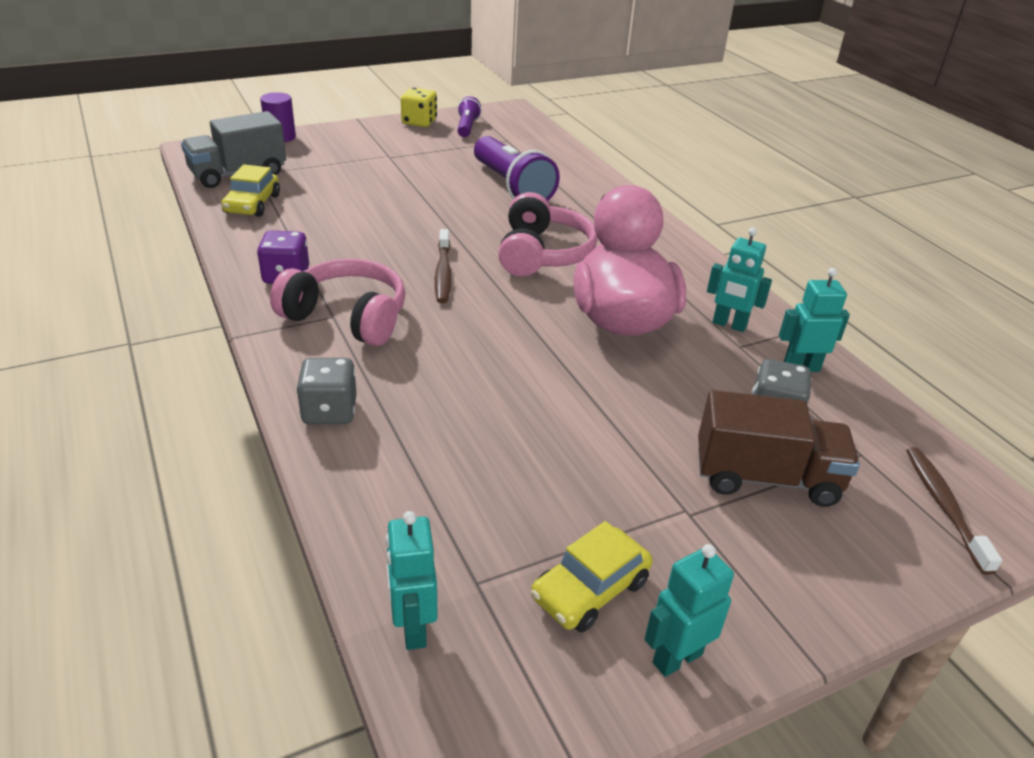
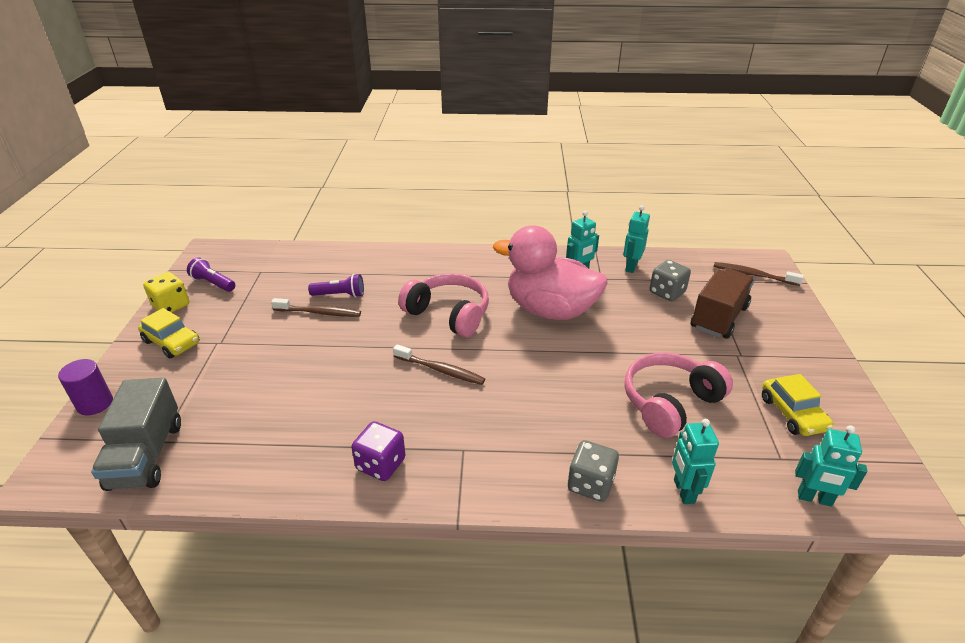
camera: 60 degrees left, 0 degrees up
(252, 204) = (224, 458): yellow car -> yellow car (172, 342)
(347, 317) = (469, 441): pink headphones -> pink headphones (669, 402)
(473, 185) = (319, 312): none -> brown toothbrush
(512, 187) = (340, 295): purple flashlight -> purple flashlight, size x0.53
(676, 658) = (843, 400): turquoise robot -> turquoise robot (683, 491)

